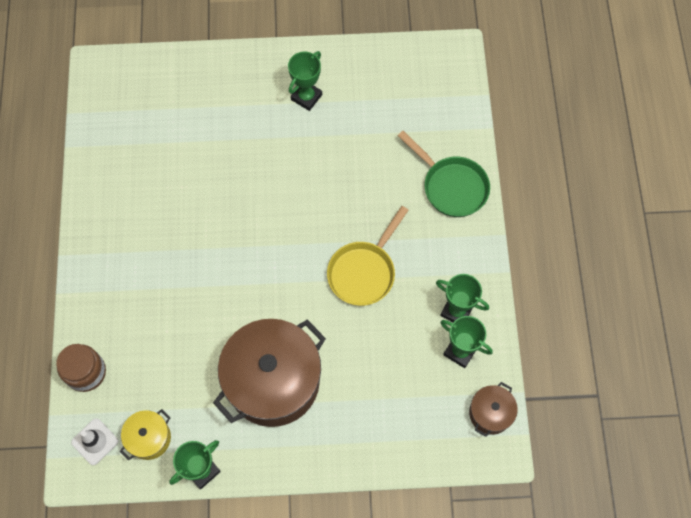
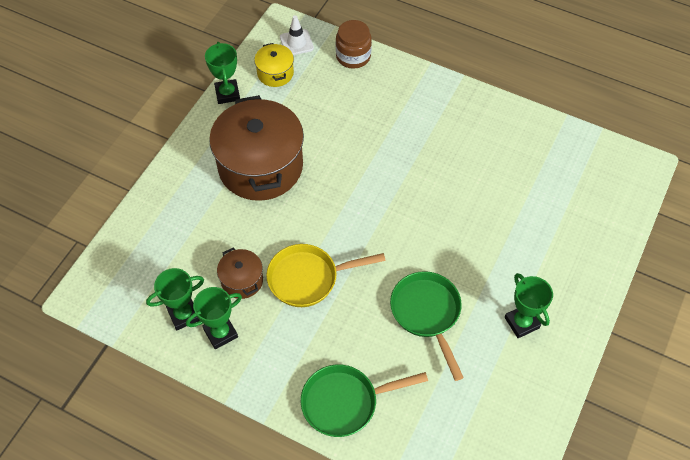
camera: 120 degrees right, 10 degrees down
(340, 166) = (427, 314): none -> green pan
(364, 272) = (308, 278): yellow pan -> yellow pan turned 75 degrees counterclockwise
(490, 413) = (116, 307): brown pot -> brown pot (242, 280)

